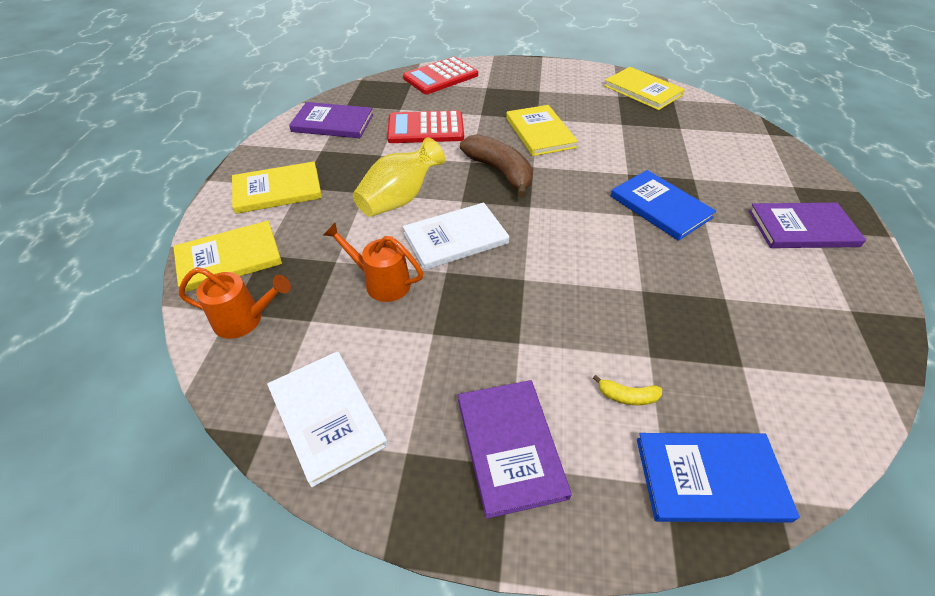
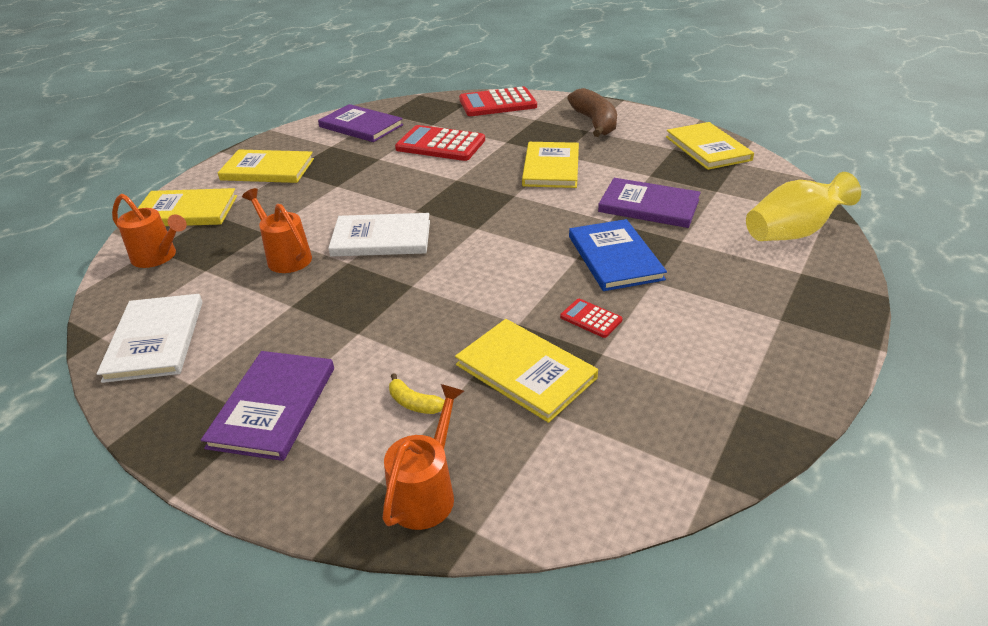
camera: 25 degrees right, 10 degrees down
(399, 199) = (362, 197): yellow vase -> yellow vase (792, 232)
(500, 172) = (476, 193): brown banana -> brown banana (595, 123)
(685, 334) = (525, 371): none -> yellow book
(690, 269) = (591, 318): none -> red calculator
(710, 478) = (426, 491): blue book -> orange watering can
(802, 228) = (767, 314): purple book -> purple book (648, 206)

